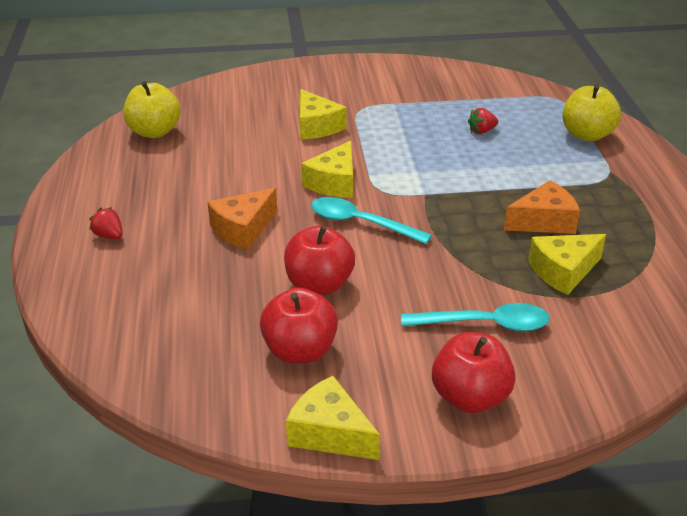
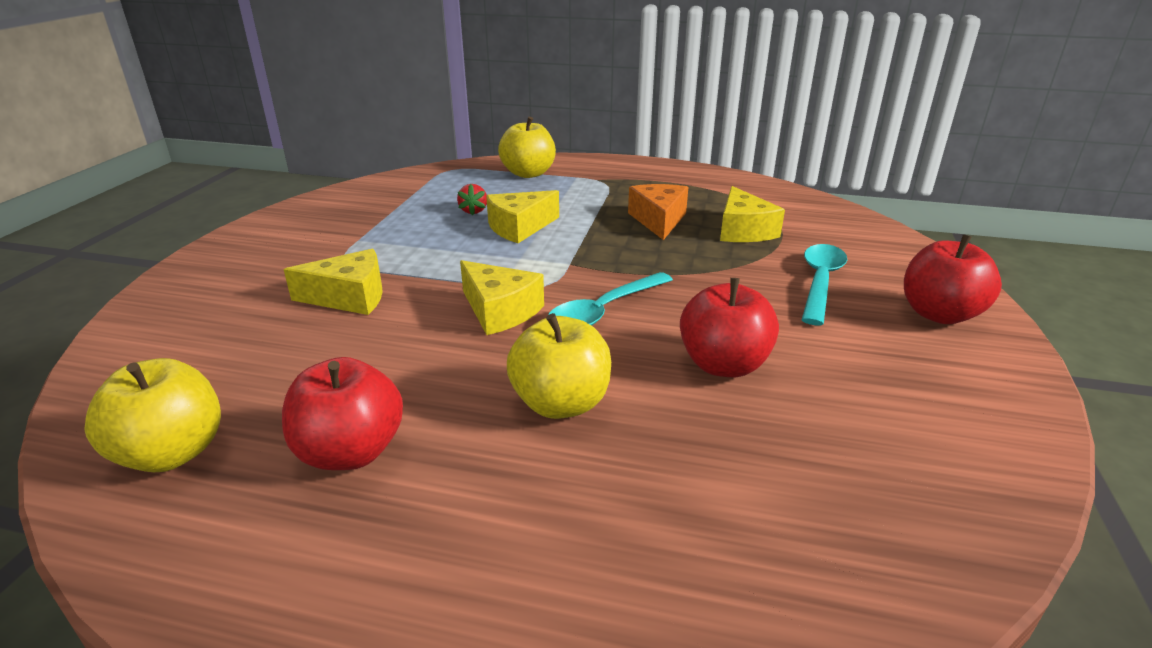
camera: 70 degrees left, 5 degrees down
(109, 236) = (485, 571): red strawberry -> none
(243, 229) = (561, 403): orange cheese -> yellow apple
(300, 351) = (861, 405): red apple -> red apple (351, 452)
(330, 433) = (1019, 412): yellow cheese -> yellow cheese (519, 227)

